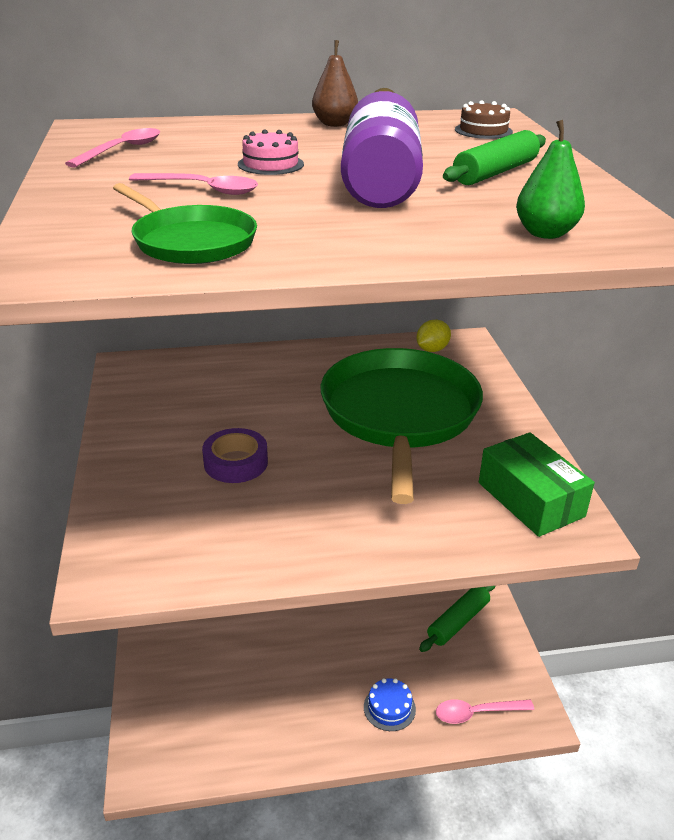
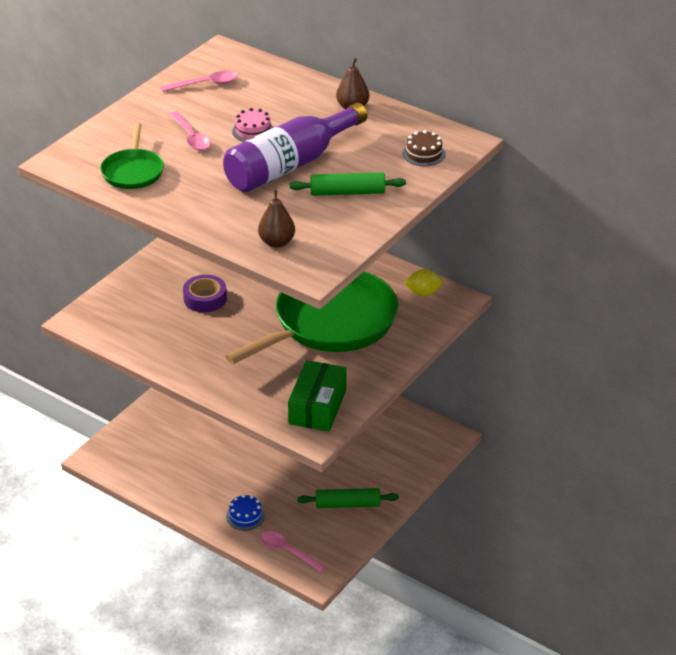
camera: 45 degrees right, 5 degrees up
(545, 233) = (277, 242): green pear -> brown pear

